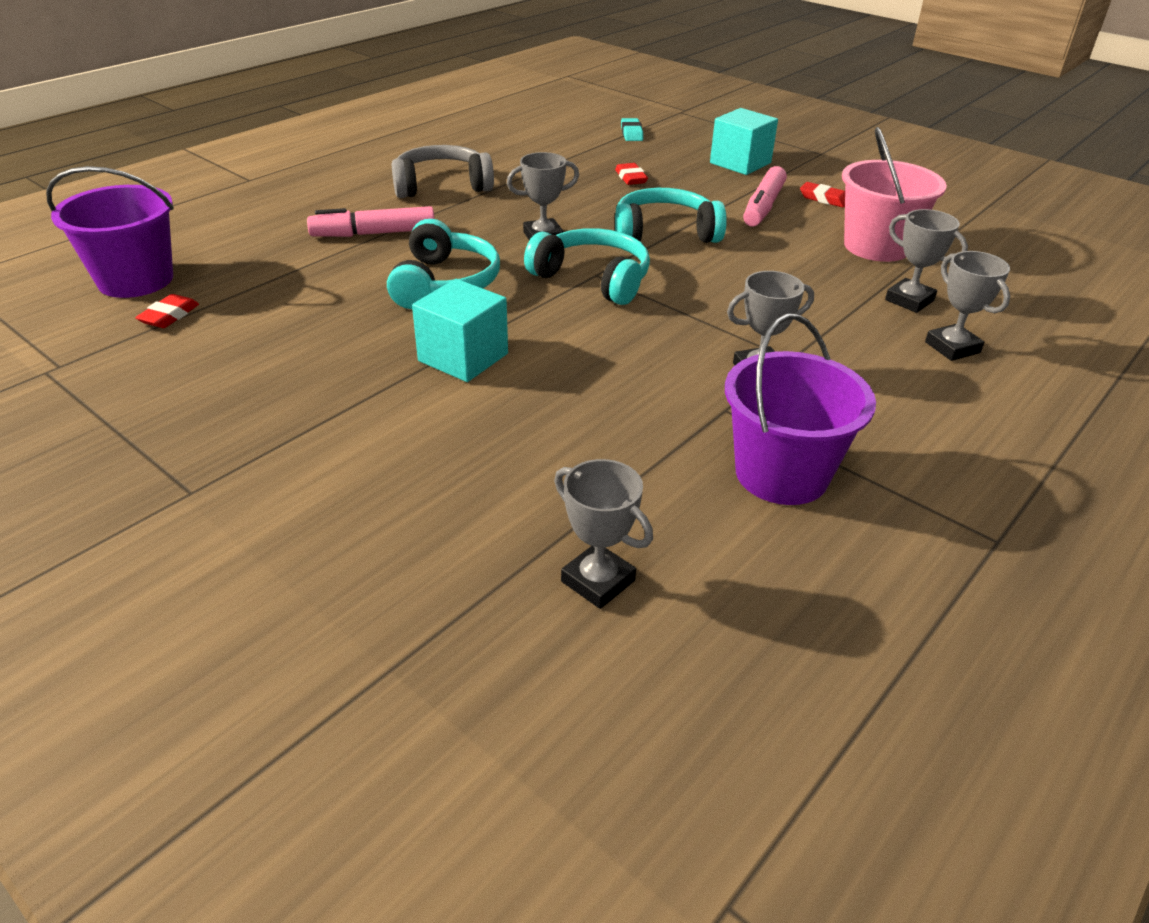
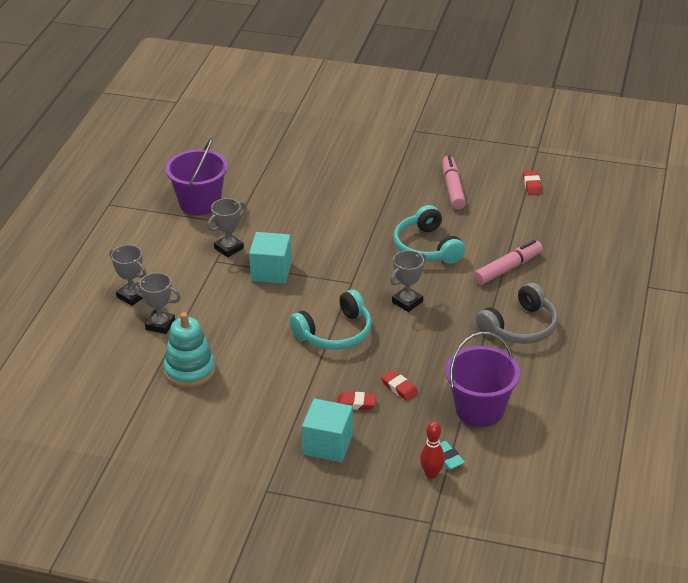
camera: 155 degrees right, 0 degrees up
(135, 280) = (581, 196): purple bucket -> purple bucket (480, 409)
(463, 357) = (373, 210): turquoise cube -> turquoise cube (271, 271)
(593, 279) = (350, 278): turquoise headphones -> none
(598, 581) = (249, 149): grey trophy -> none
(655, 129) = (431, 474): none -> red bowling pin
(763, 206) = (283, 388): pink marker -> pink marker (452, 188)
(824, 199) = (242, 416): red eraser -> red eraser (356, 403)
(876, 246) = (190, 370): pink bucket -> turquoise stacking toy

